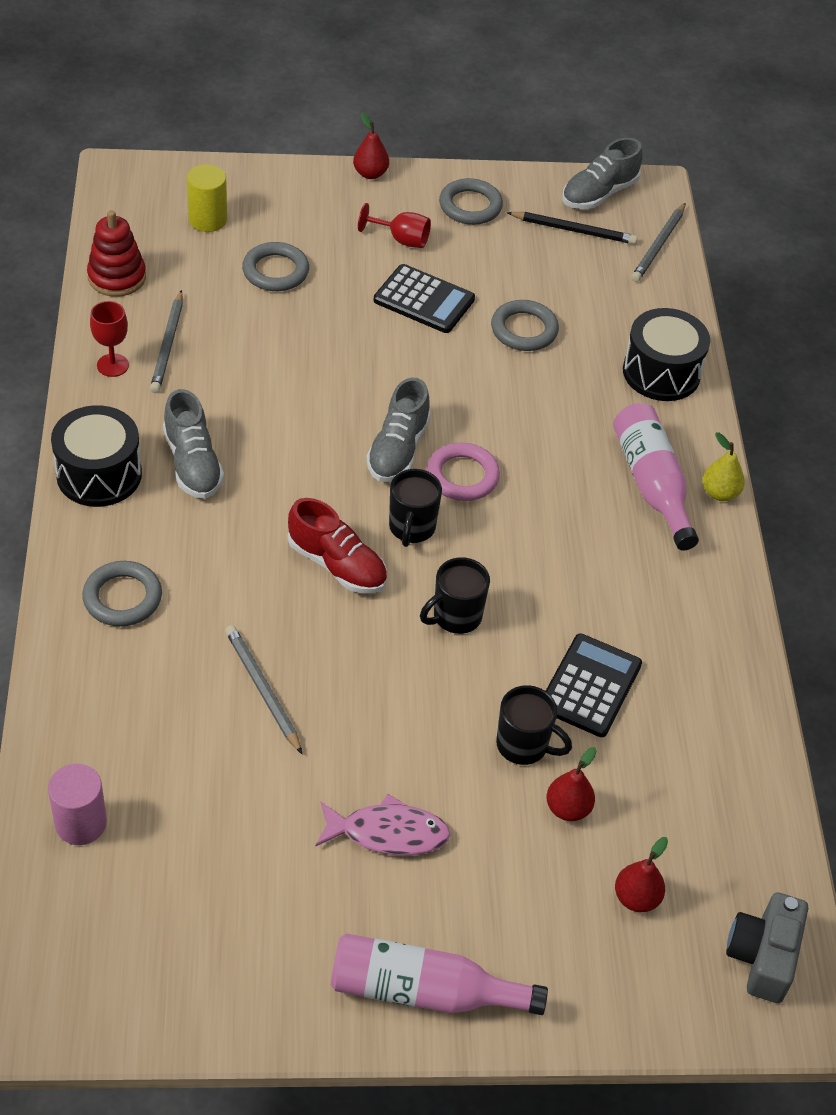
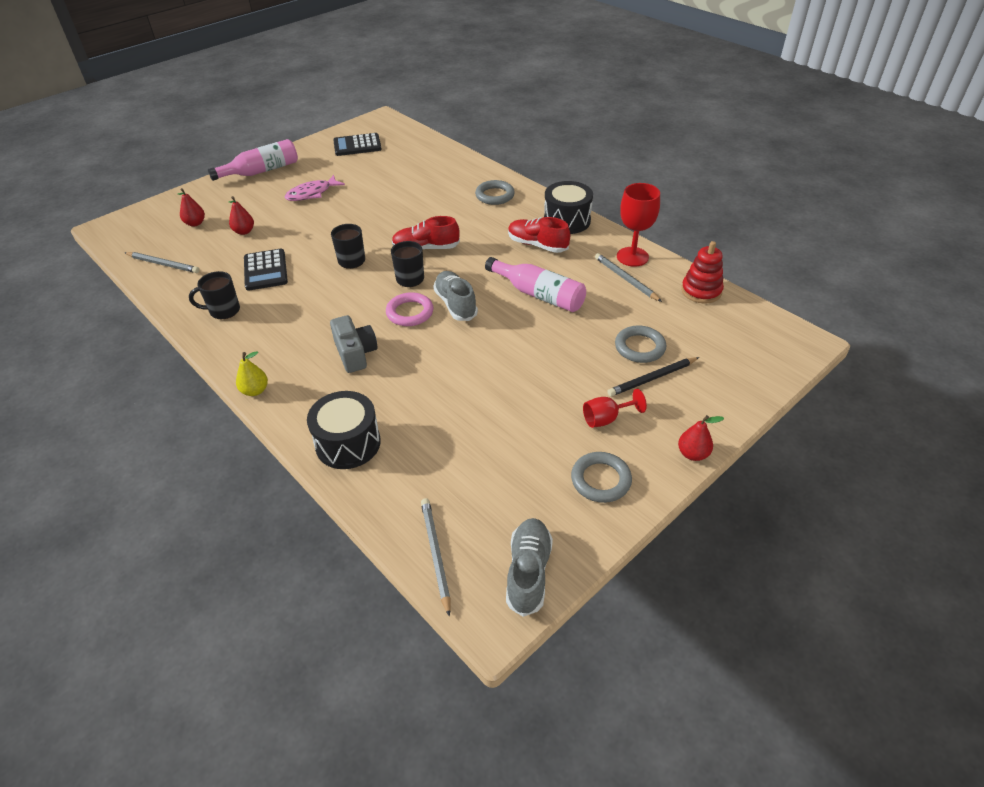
camera: 145 degrees right, 5 degrees down
(81, 823) = (421, 148): pink cylinder -> none
(112, 365) = (632, 257): red goblet -> red goblet, size x1.61
(192, 463) = (537, 245): grey shoe -> red shoe
(208, 219) = (719, 350): yellow cylinder -> none
(262, 690) = (405, 201): grey pencil -> grey pencil (163, 264)
(424, 300) = (541, 388): black calculator -> black calculator (357, 145)
(524, 330) = (462, 411): grey ring -> none
(524, 745) = (280, 238): black mug -> black mug (223, 311)
(573, 230) = (510, 517): black pencil -> black pencil (652, 378)
(652, 484) = (301, 371): pink bottle -> pink bottle (539, 294)
(762, 956) = (129, 233): grey camera -> grey camera (355, 353)

